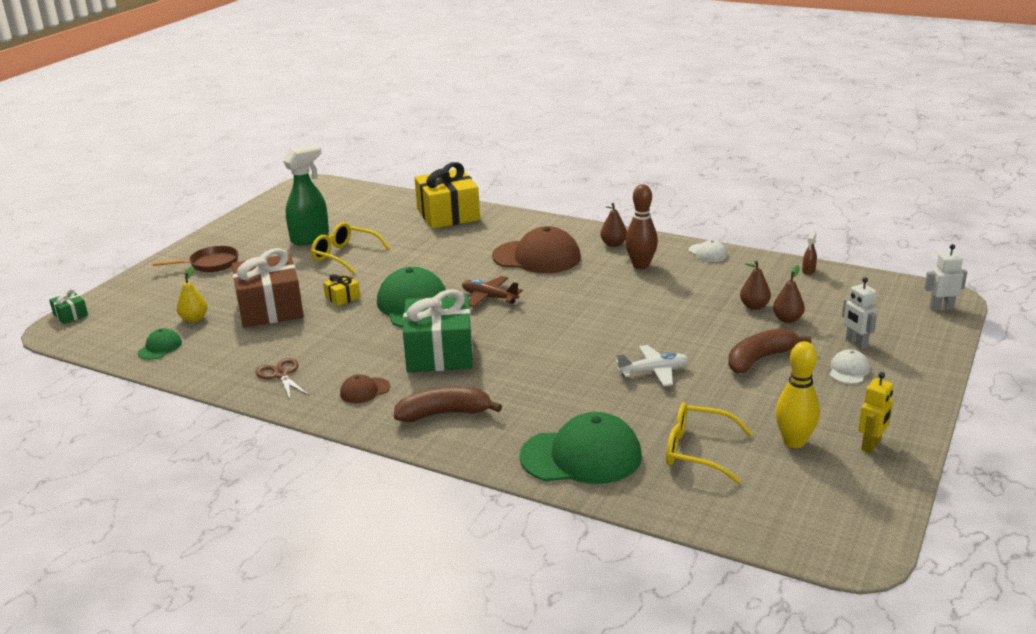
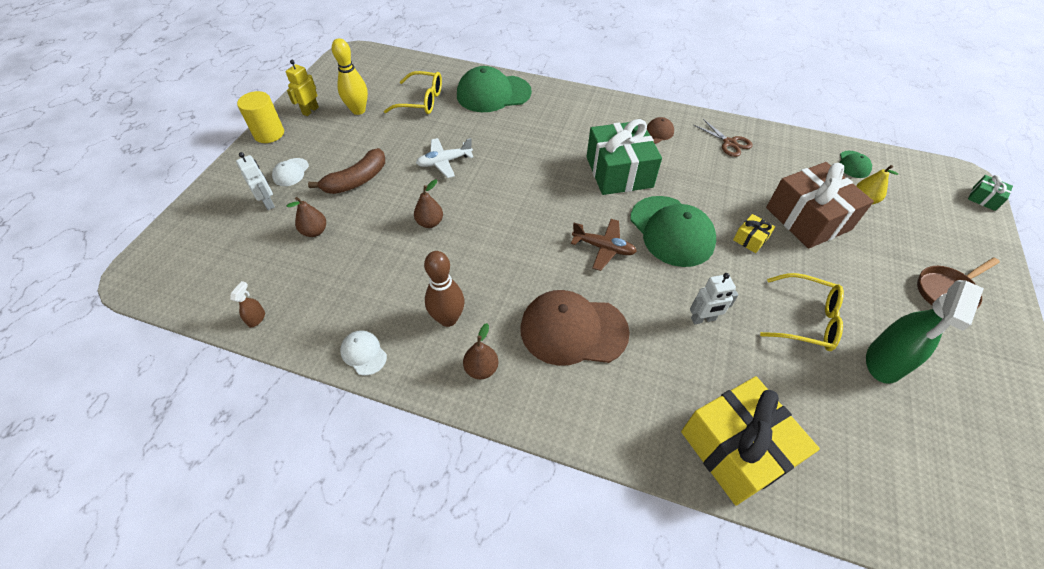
camera: 170 degrees right, 25 degrees up
(444, 413) = (590, 117): brown banana -> none
(754, 306) = (339, 249): brown pear -> brown pear (430, 222)
(912, 416) = (269, 134): none -> yellow cylinder
(941, 308) = (156, 257): white robot -> white robot (703, 319)

